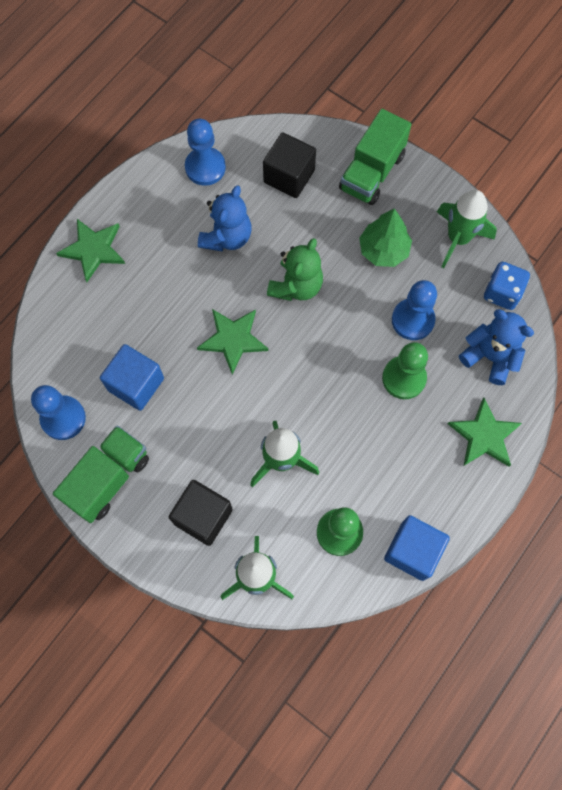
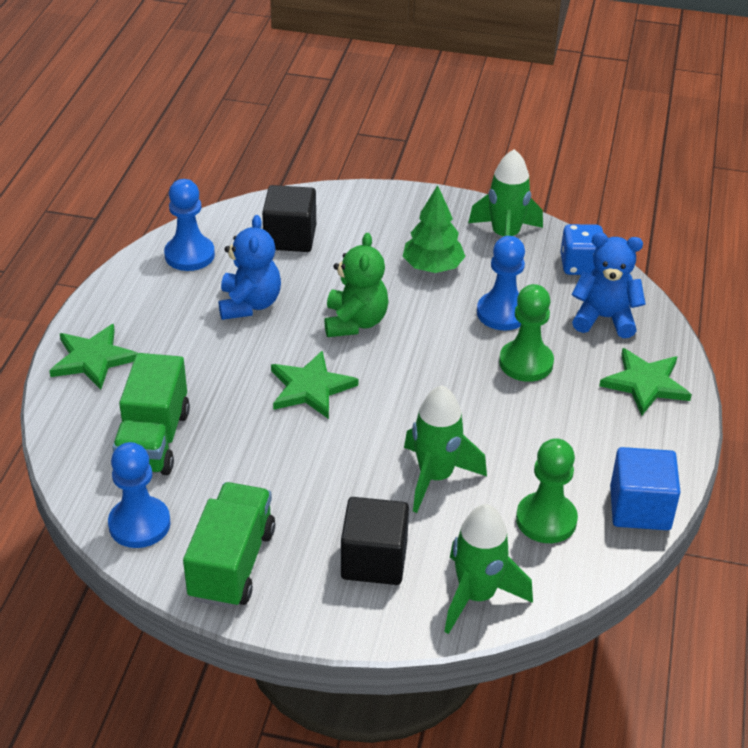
camera: 25 degrees left, 30 degrees down
(136, 384) = (215, 463): blue cube -> none
(372, 172) = (379, 211): green truck -> green truck (153, 440)

